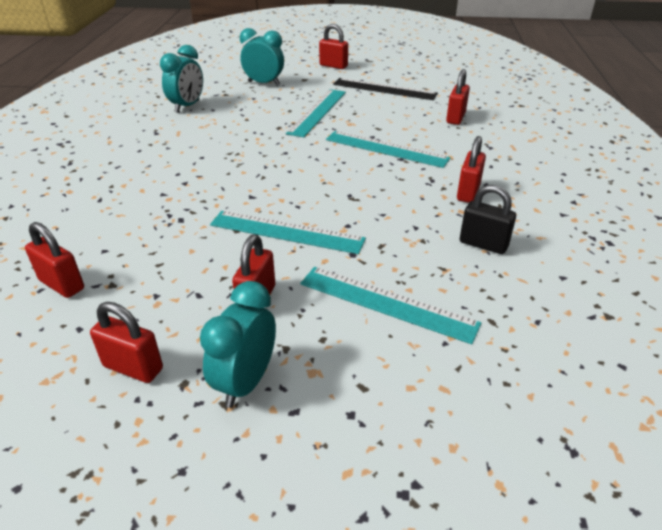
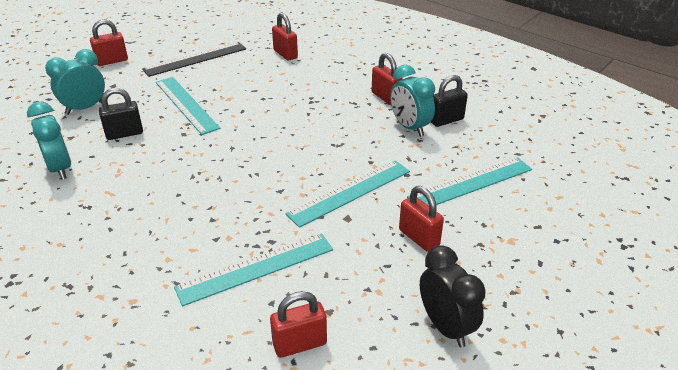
camera: 55 degrees left, 0 degrees up
(133, 367) = (445, 326): red padlock -> black clock
(246, 382) = (500, 274): turquoise clock -> turquoise clock (410, 127)
(251, 108) = (124, 134): none -> black padlock
(386, 149) = (290, 101): turquoise ruler -> turquoise ruler (256, 268)

